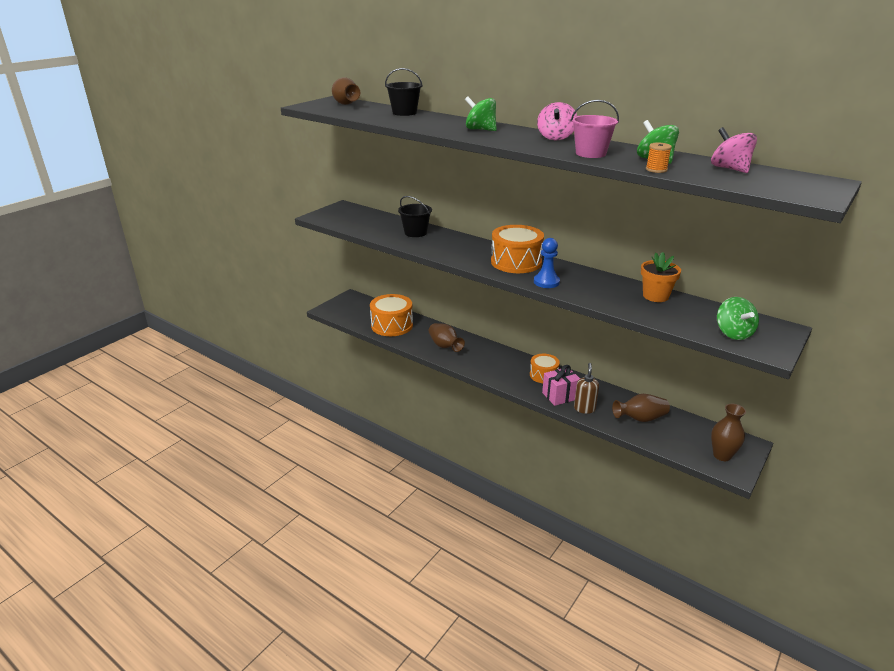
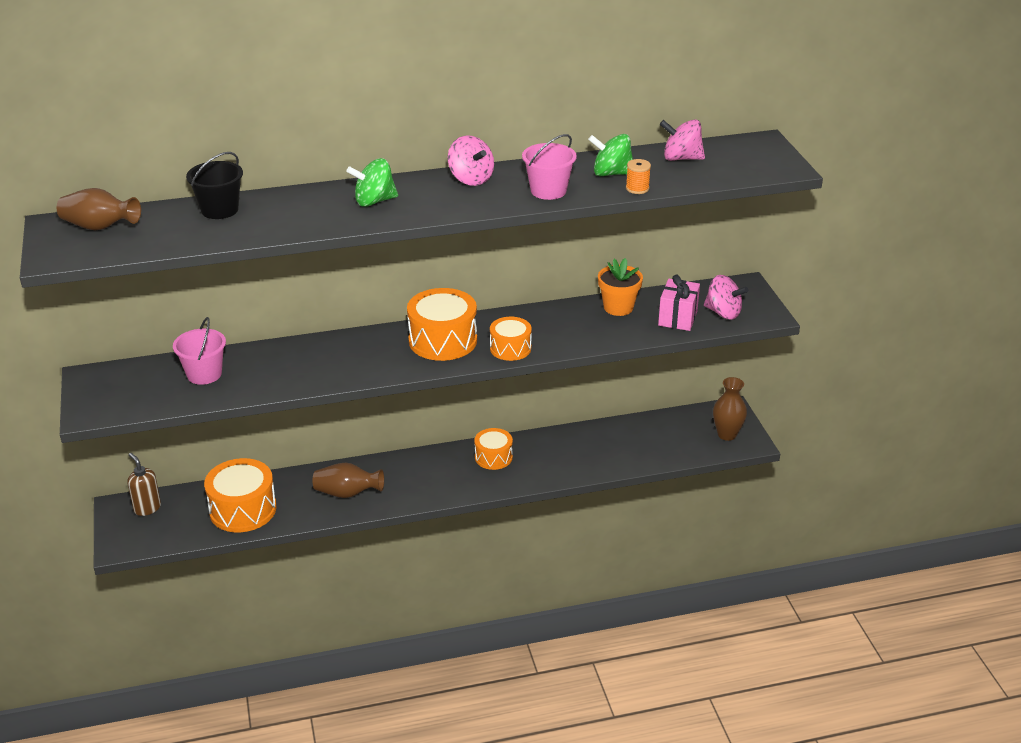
camera: 50 degrees left, 5 degrees up
(384, 224) = (204, 374): none -> pink bucket
(415, 233) = (266, 364): black bucket -> none
(546, 282) = (510, 348): blue pawn -> orange drum
(560, 396) = (539, 469): pink gift -> pink gift (677, 318)
(584, 408) = (576, 467): brown soap dispenser -> brown soap dispenser (147, 508)
(640, 419) = (631, 444): brown vase -> none
(733, 333) = (723, 313): green spinning top -> pink spinning top

